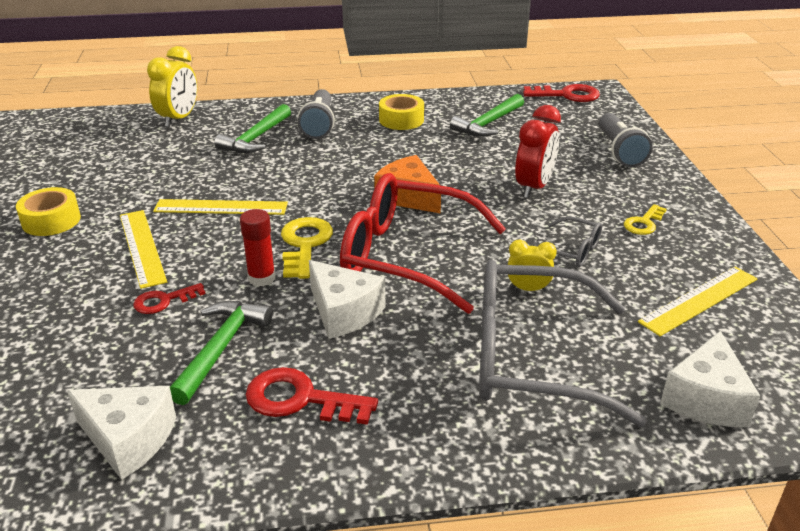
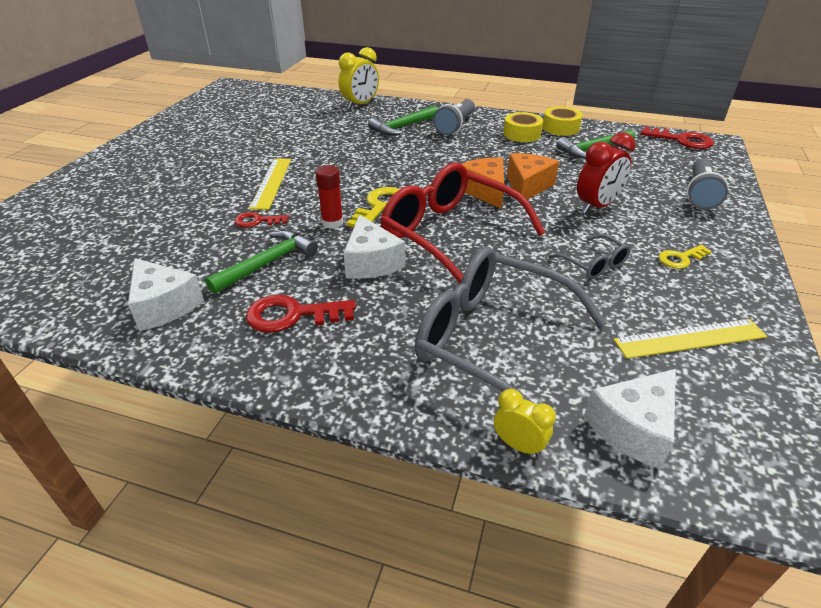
camera: 25 degrees right, 5 degrees up
(51, 220) = (231, 153): yellow tape -> yellow tape (560, 128)
(221, 207) = (342, 168): yellow ruler -> none
(300, 399) = (292, 315): red key -> red key turned 45 degrees counterclockwise
(450, 181) = (527, 186): none -> orange cheese
(528, 289) = (531, 285): yellow clock -> yellow clock (518, 445)

